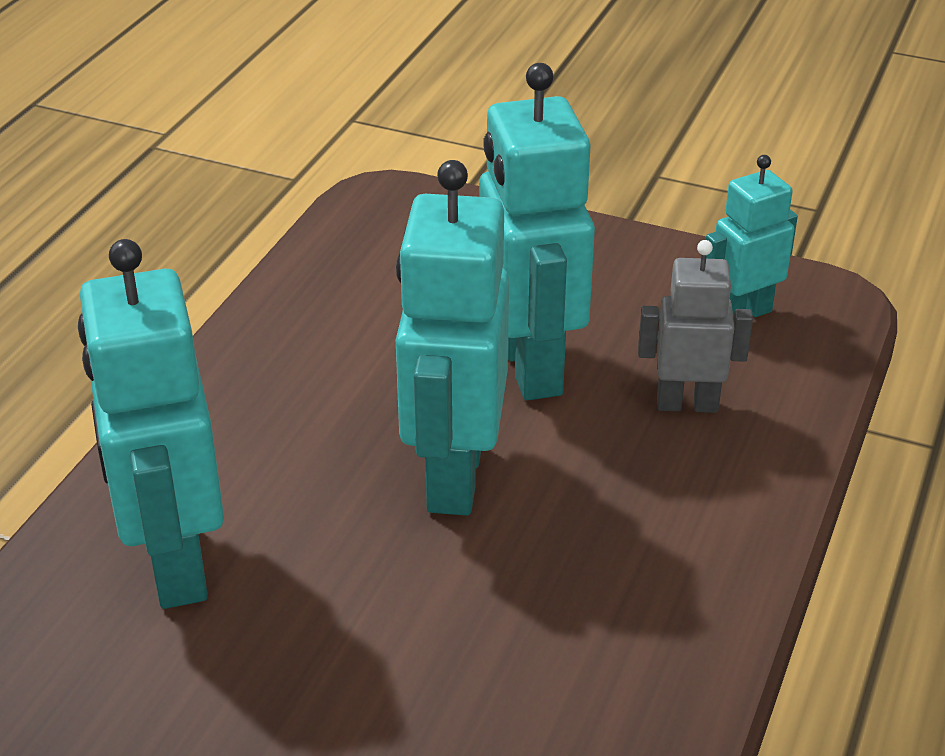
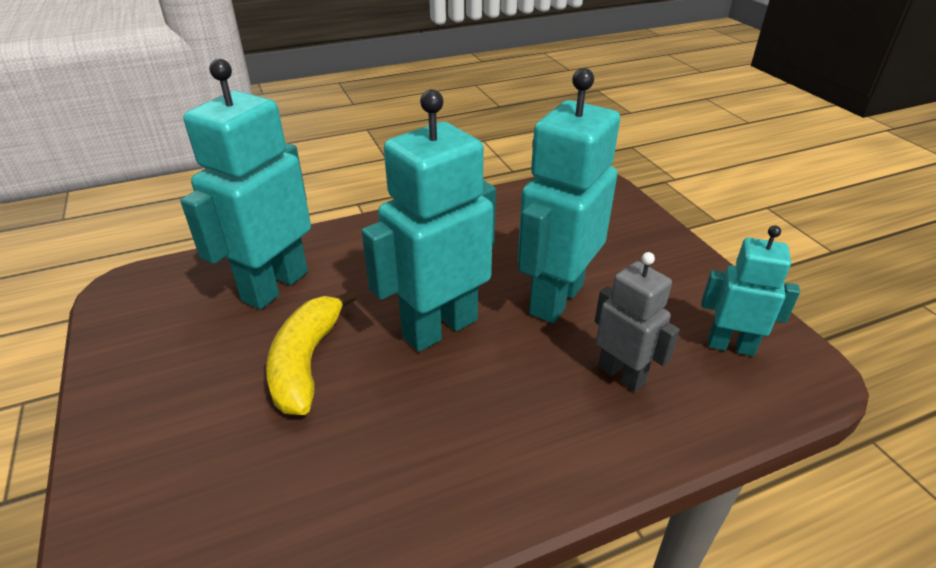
camera: 45 degrees right, 0 degrees up
(363, 611) = (306, 362): none -> yellow banana

